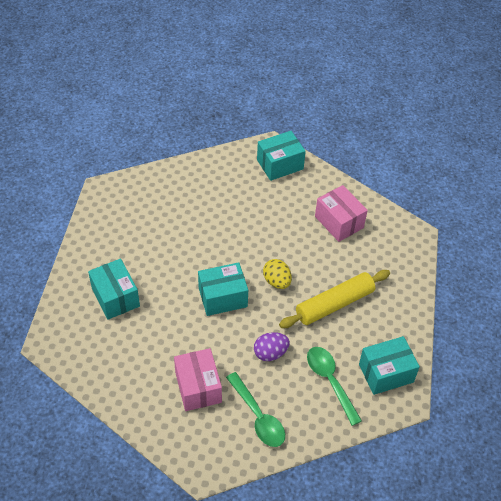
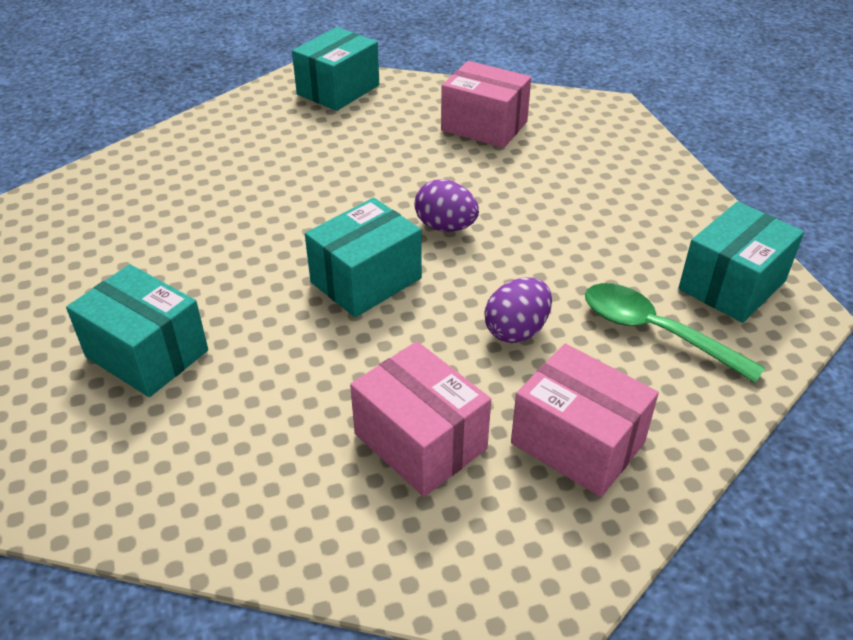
camera: 25 degrees left, 10 degrees down
(258, 417) = (577, 443): green spoon -> pink box
(277, 281) = (445, 227): yellow egg -> purple egg
(334, 304) = (566, 224): yellow rolling pin -> none

